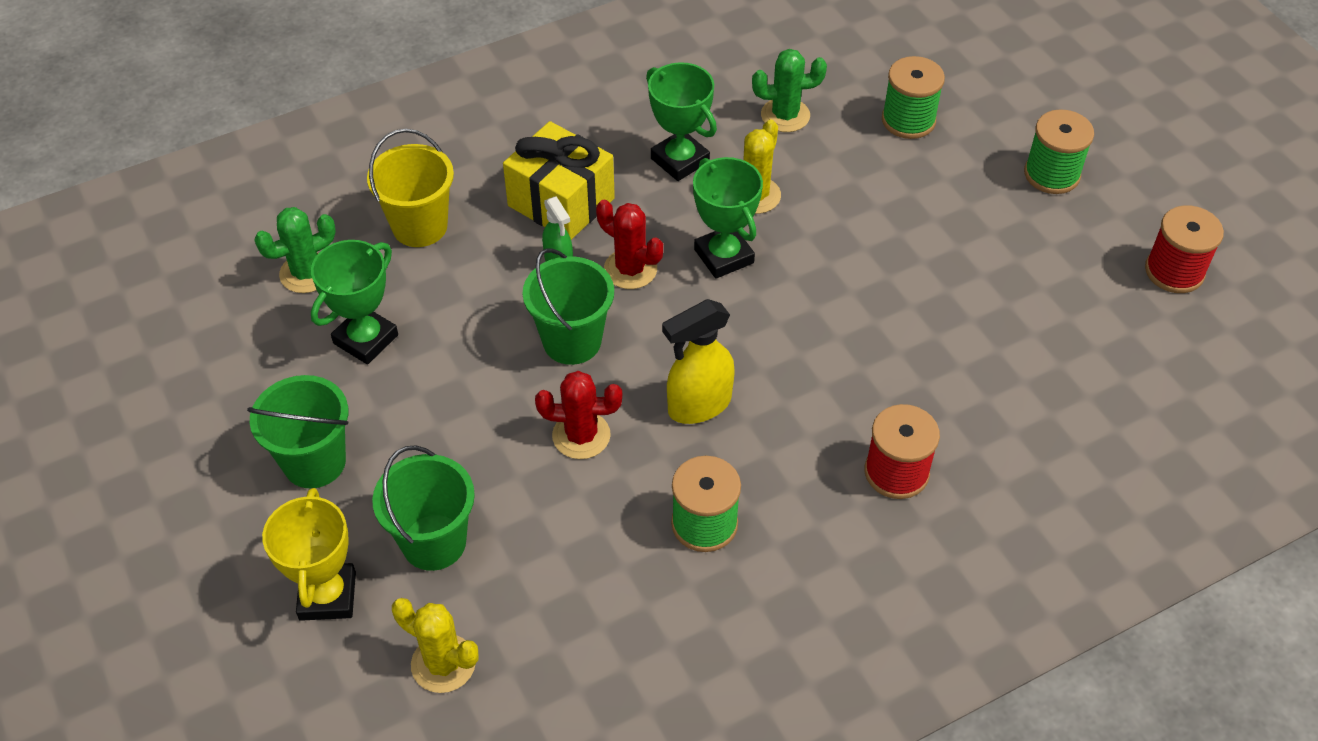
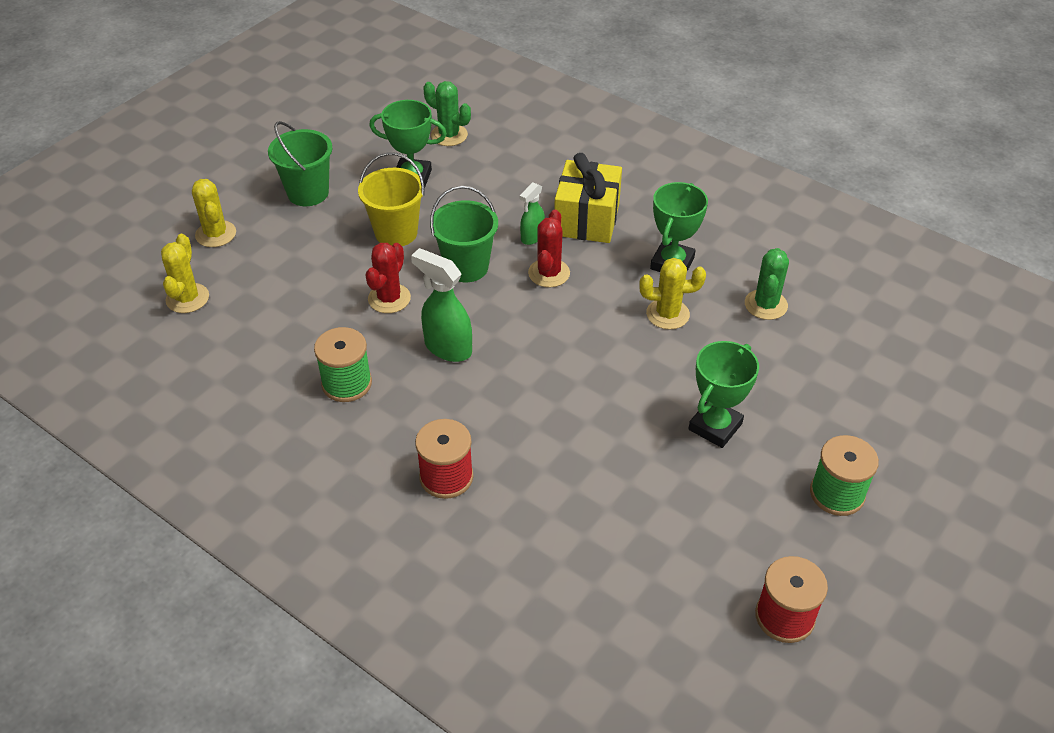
camera: 65 degrees right, 5 degrees down
(328, 596) = (216, 234): yellow trophy -> yellow cactus
(419, 226) = (519, 165): yellow bucket -> yellow bucket (396, 233)
(434, 542) = (273, 263): green bucket -> none
(581, 435) = (389, 298): red cactus -> red cactus turned 45 degrees clockwise
(698, 405) = (447, 347): yellow spray bottle -> green spray bottle
(724, 256) = (594, 317): green trophy -> green trophy (715, 427)
(785, 115) = (765, 305): green cactus -> green cactus turned 45 degrees clockwise
(908, 120) = (823, 379): green spool -> none

